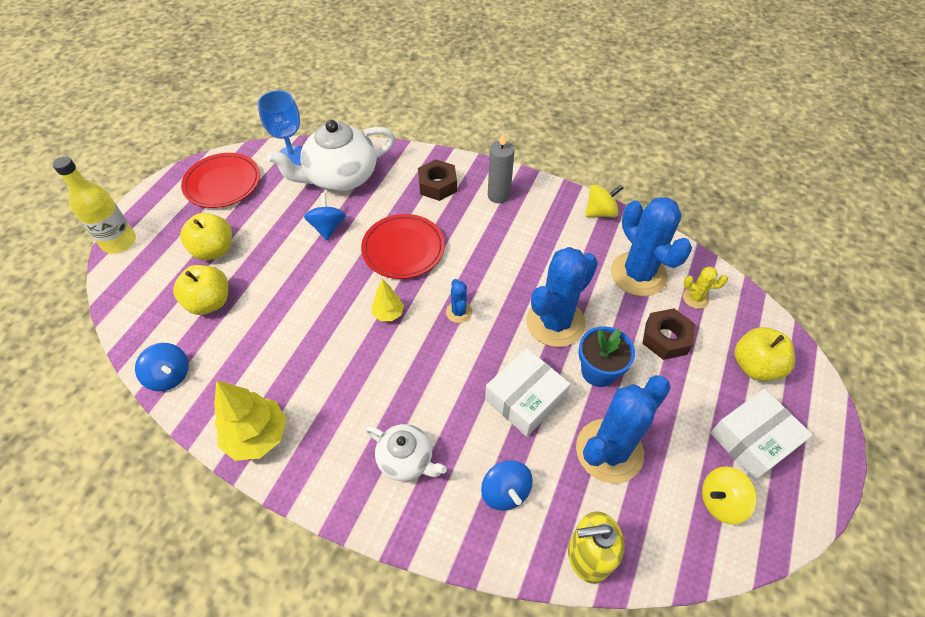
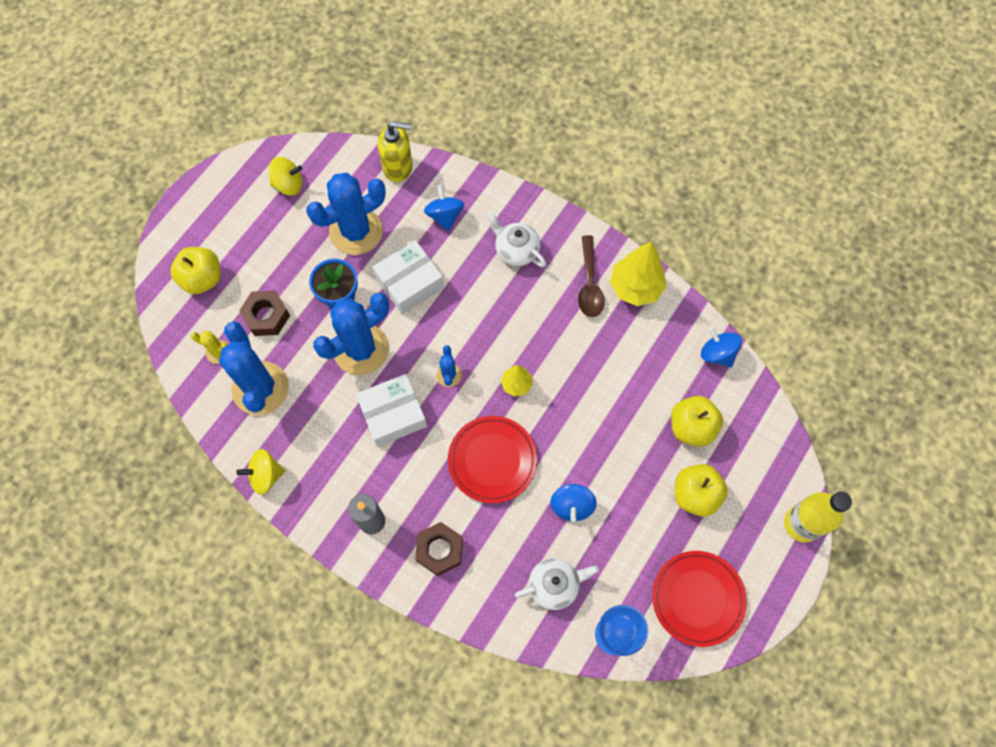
camera: 170 degrees left, 15 degrees up
(313, 431) = (589, 284): none -> brown spoon
(340, 177) = (554, 585): white teapot -> white teapot, size x0.56
(753, 440) = (240, 221): white box -> white box (393, 414)

